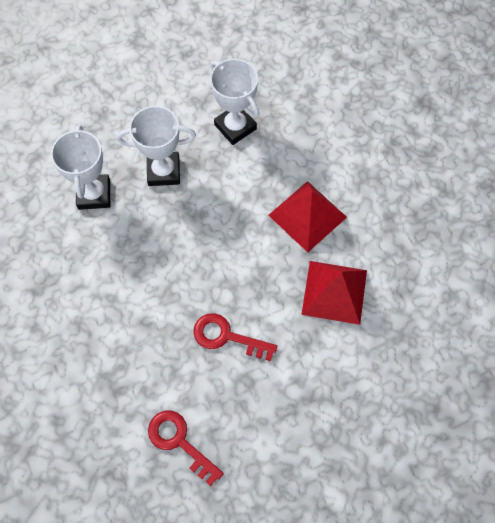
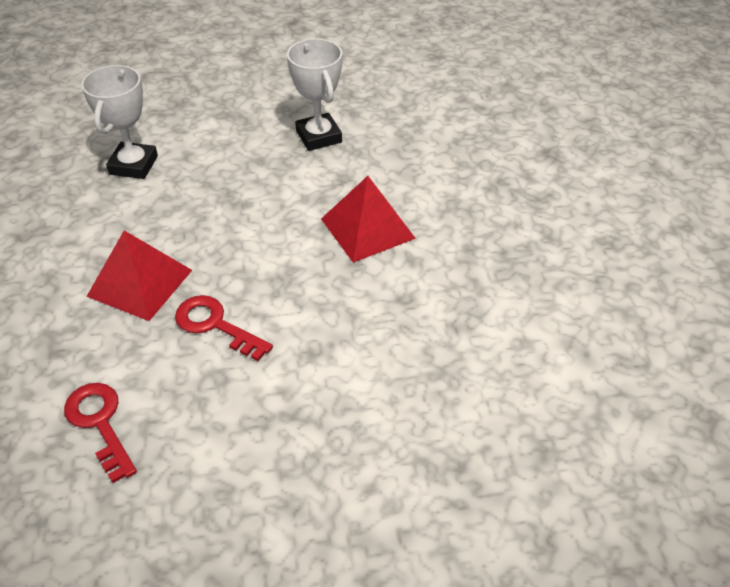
camera: 15 degrees right, 20 degrees down
(164, 171) = (220, 159): white trophy -> none
(334, 292) = (370, 308): red pyramid -> red pyramid (140, 283)

